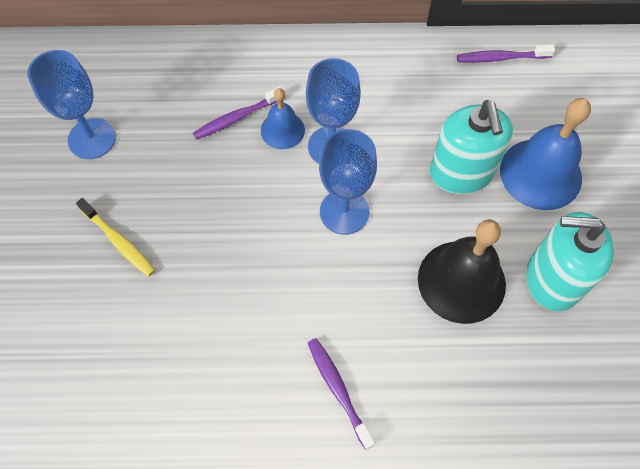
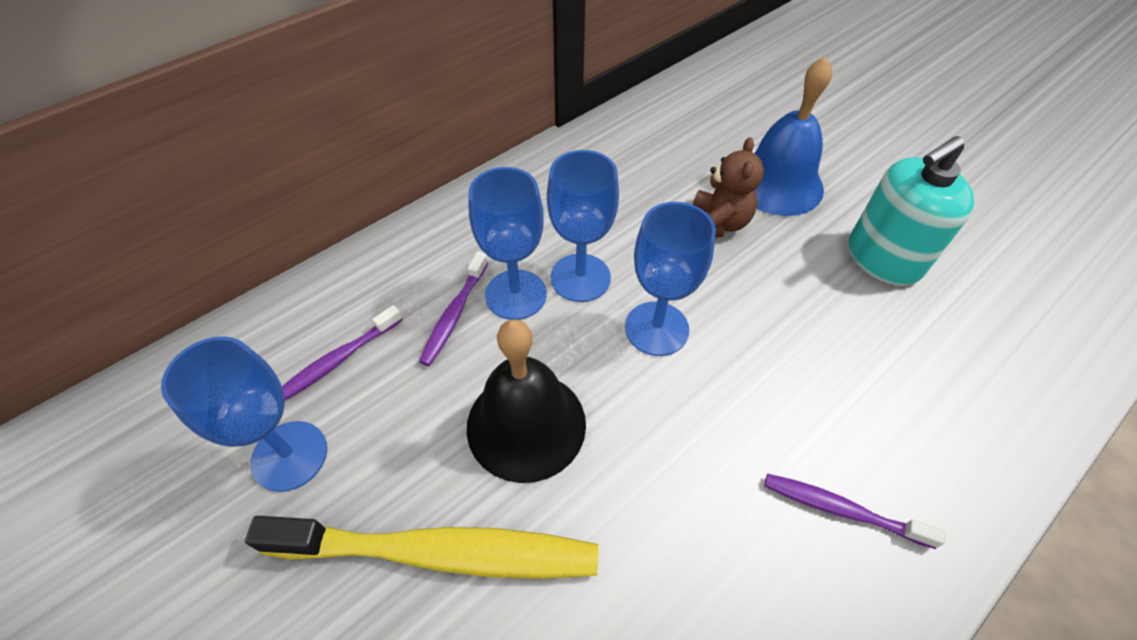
camera: 40 degrees left, 10 degrees down
(118, 241) = (439, 552): yellow toothbrush -> yellow toothbrush, size x1.94
(282, 130) = (515, 294): blue bell -> blue goblet
(461, 173) = (718, 223): turquoise soap dispenser -> brown teddy bear
(461, 281) = (822, 313): black bell -> black bell (526, 424)
(501, 58) = (647, 117): purple toothbrush -> purple toothbrush (338, 360)

